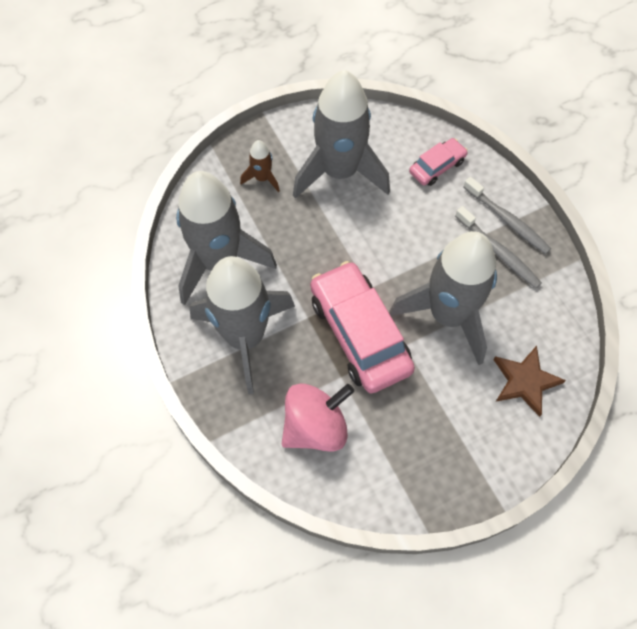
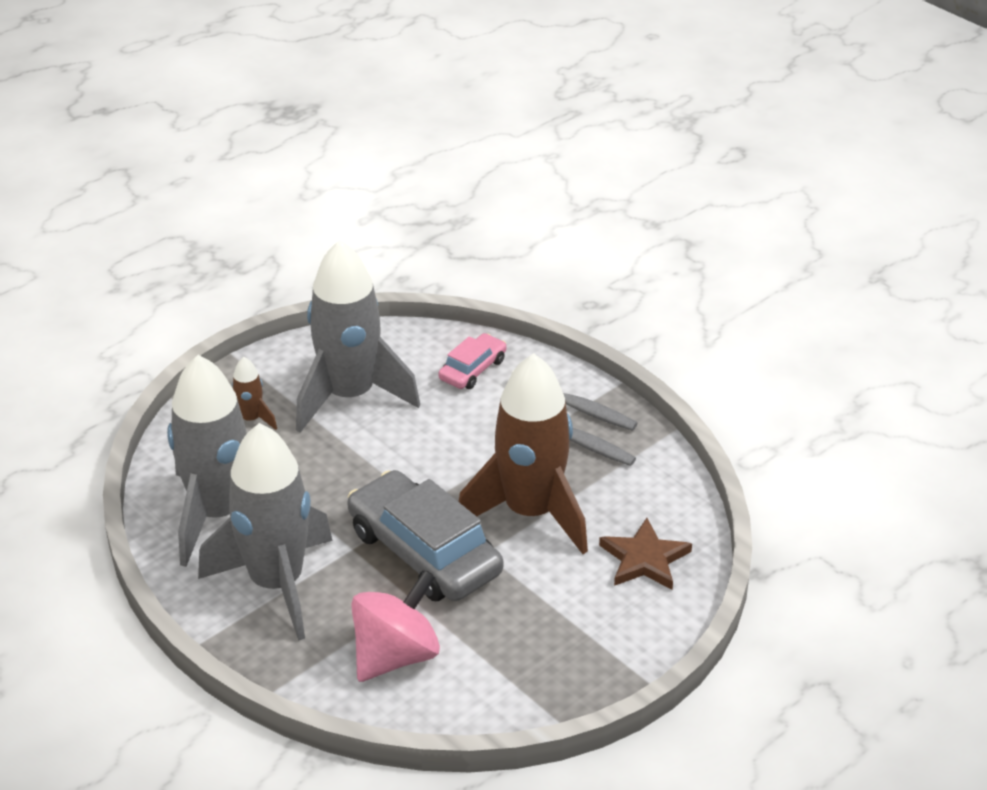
camera: 15 degrees left, 25 degrees down
(360, 333) = (424, 552): pink car -> grey car
(448, 315) = (530, 513): grey rocket -> brown rocket

